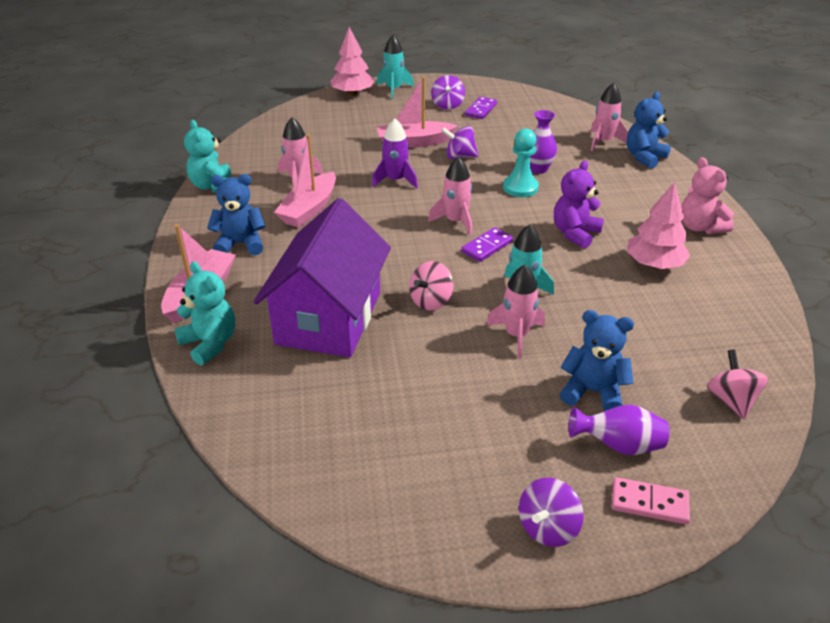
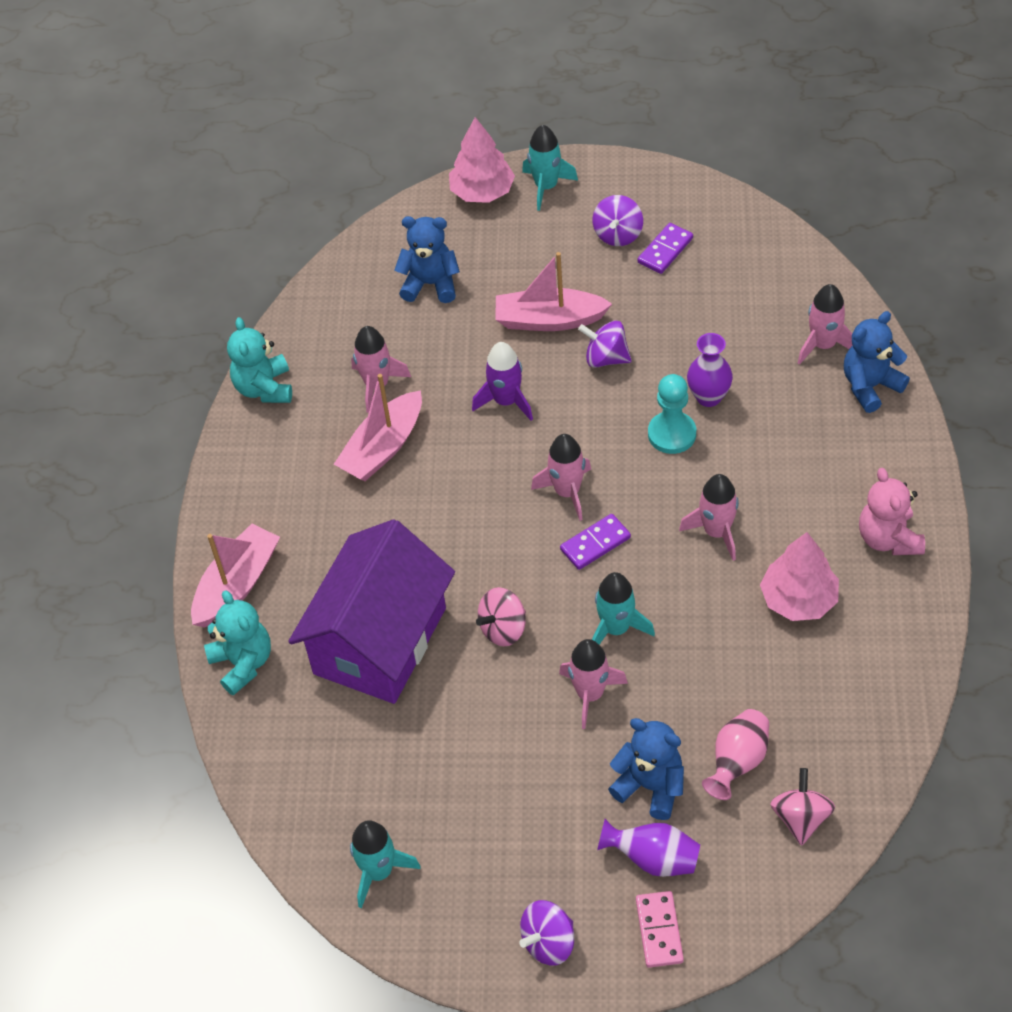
camera: 15 degrees right, 15 degrees up
(240, 244) = (290, 504): blue teddy bear -> blue teddy bear (430, 284)
(362, 487) = (379, 871): none -> turquoise rocket
(575, 233) = (716, 532): purple teddy bear -> pink rocket
(649, 503) = (659, 930): pink domino -> pink domino turned 60 degrees clockwise
(658, 367) = (737, 762): none -> pink vase

